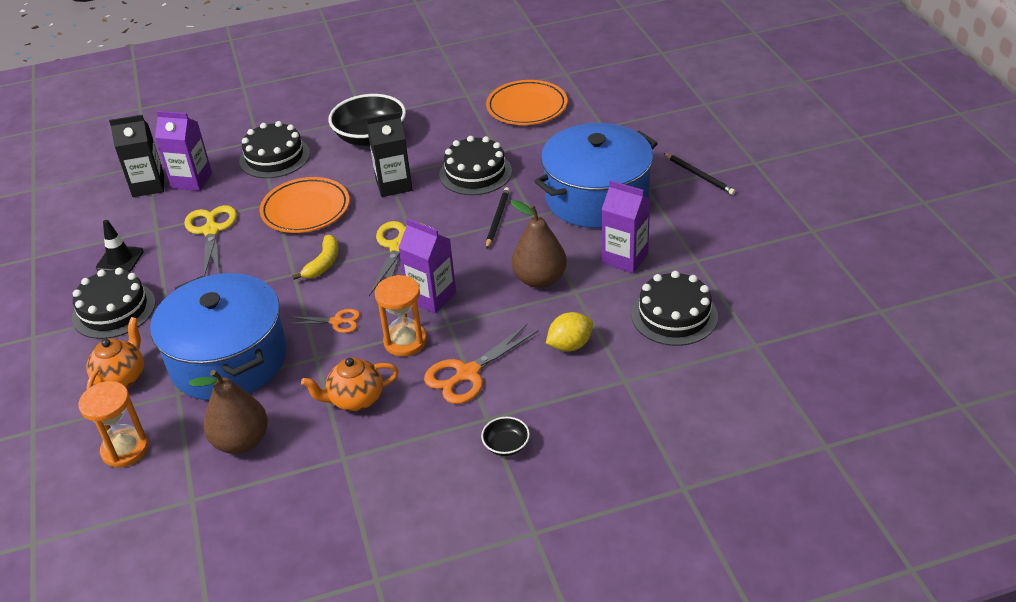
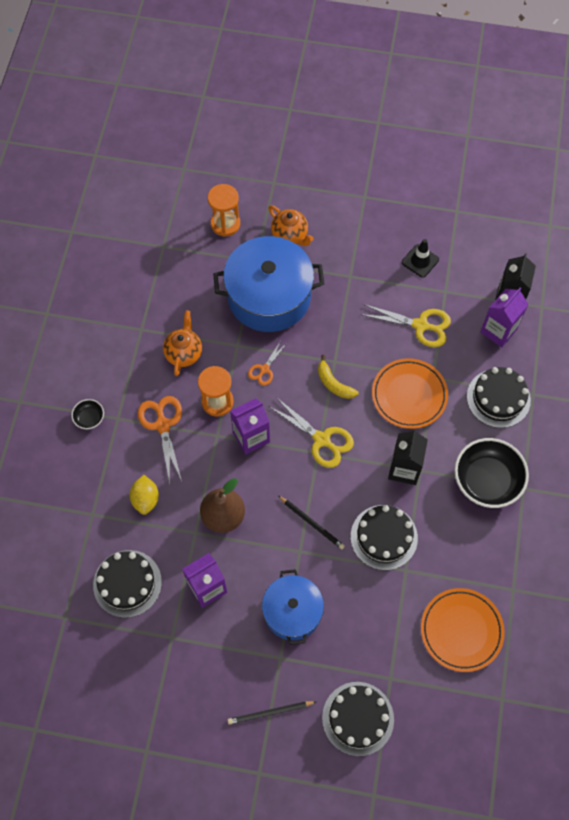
camera: 115 degrees right, 25 degrees up
(114, 310) = (363, 245): black cake -> black cake (358, 718)
(241, 441) = (191, 282): brown pear -> none
(596, 197) = (292, 611): blue pot -> blue pot, size x0.61

